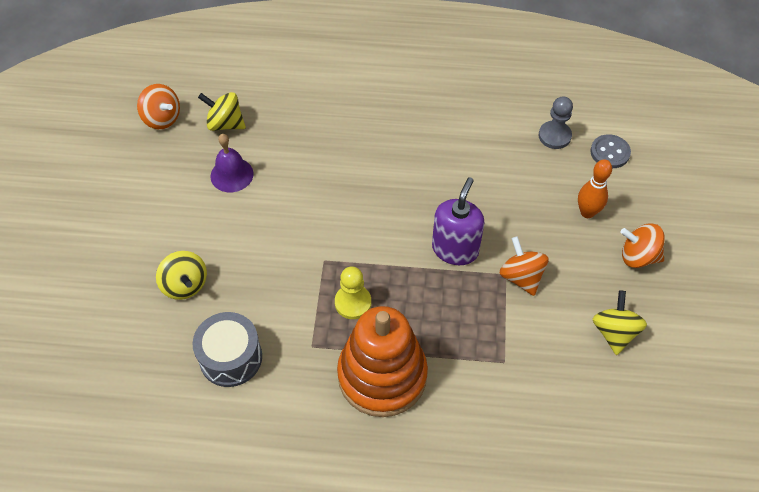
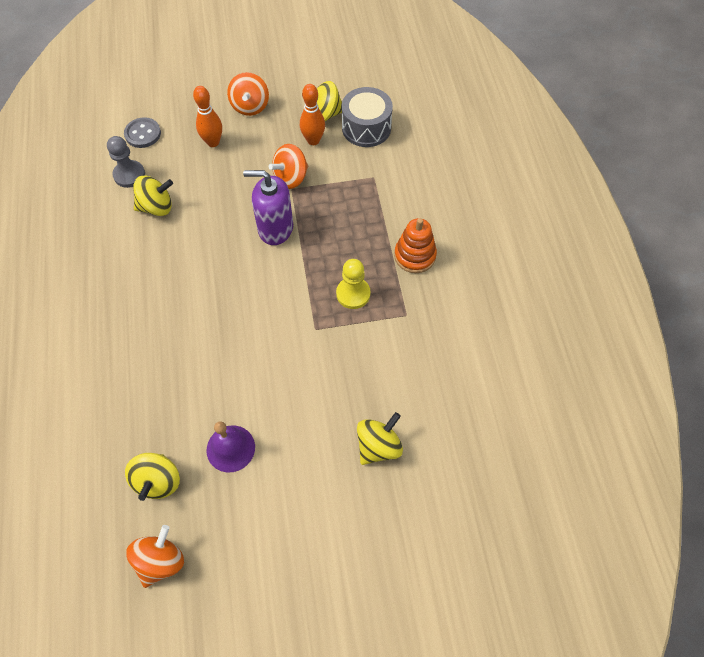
camera: 105 degrees left, 5 degrees up
(231, 357) = (440, 377): grey drum -> grey drum (366, 128)
(382, 375) = (415, 256): orange stacking toy -> orange stacking toy, size x0.55
(507, 153) = (156, 207): none -> yellow spinning top
(573, 310) = (313, 140): none -> orange bowling pin

